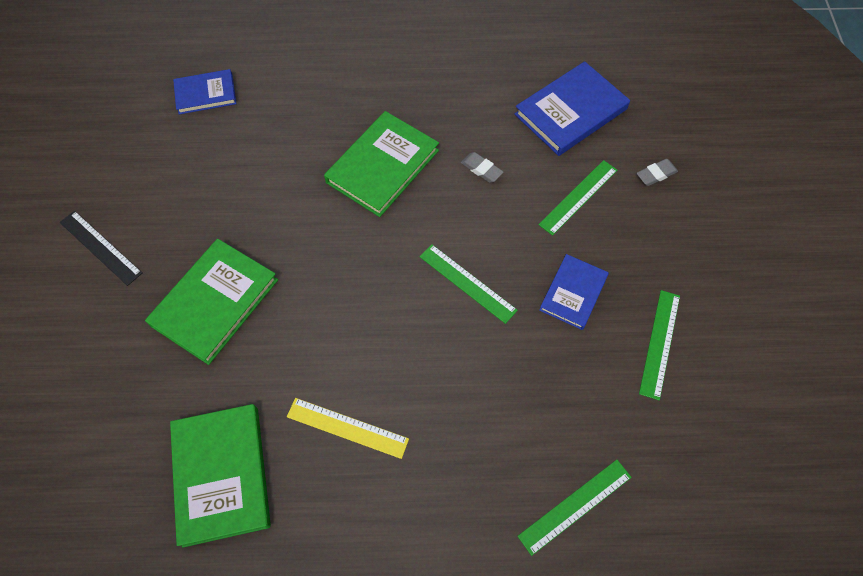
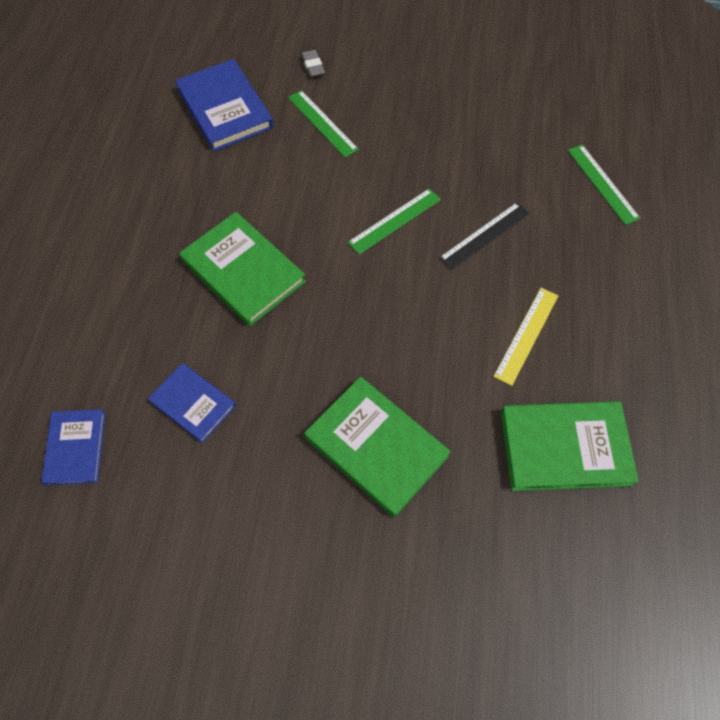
camera: 80 degrees left, 0 degrees up
(100, 247) = (277, 579): black ruler -> black ruler (485, 235)
(481, 169) = (271, 189): grey eraser -> none
(573, 293) = (419, 147): blue book -> blue book (193, 404)
(659, 343) = (473, 102): green ruler -> none

